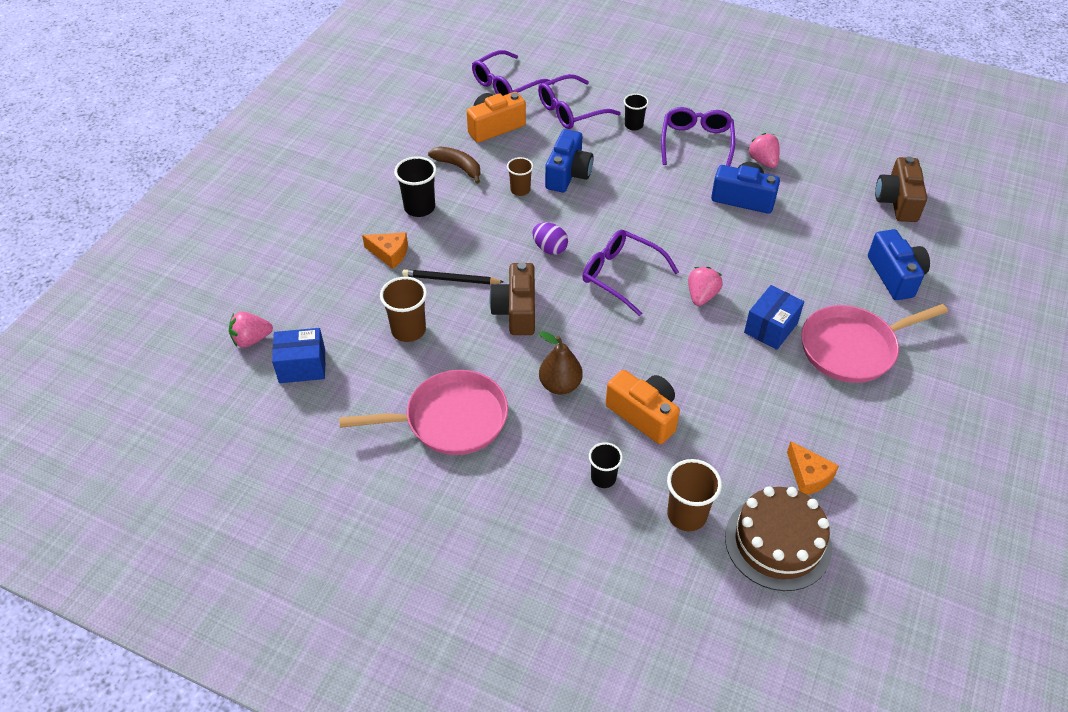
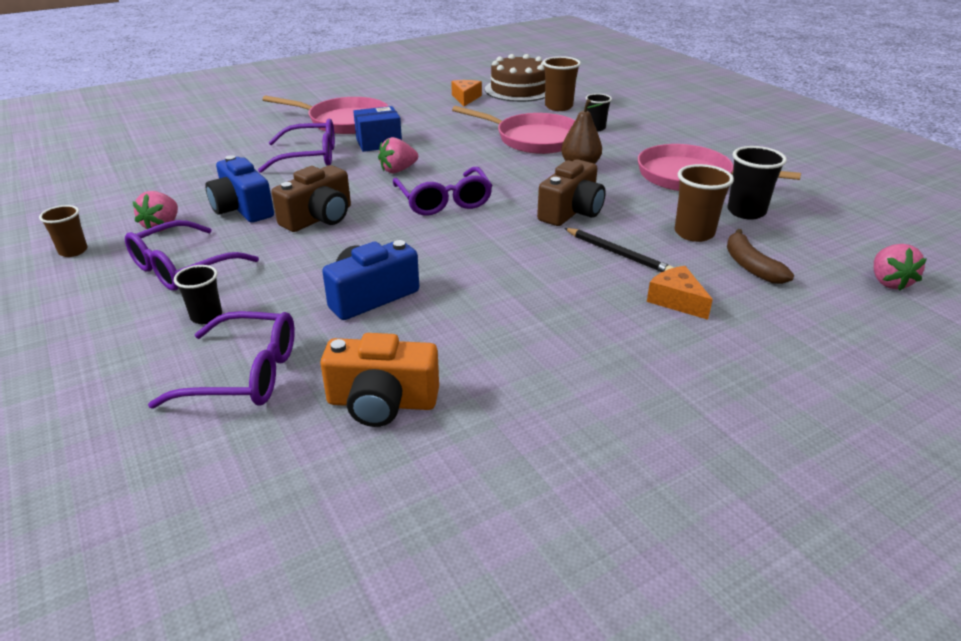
camera: 145 degrees left, 15 degrees down
(251, 339) = (889, 282): pink strawberry -> pink strawberry turned 75 degrees clockwise
(302, 366) = (826, 244): blue box -> none
(419, 208) = (600, 335): black cup -> black cup (746, 212)
(458, 167) = (499, 365): brown banana -> brown banana (750, 266)
(506, 85) = (267, 476): purple glasses -> purple glasses (310, 157)
(520, 190) = (449, 303): brown cup -> brown cup (73, 251)
(549, 248) = (485, 240): purple egg -> none
(644, 415) = (533, 139): orange camera -> pink pan
(895, 276) = (242, 135): blue camera -> none
(897, 201) = (137, 163): brown camera -> brown camera (319, 218)

